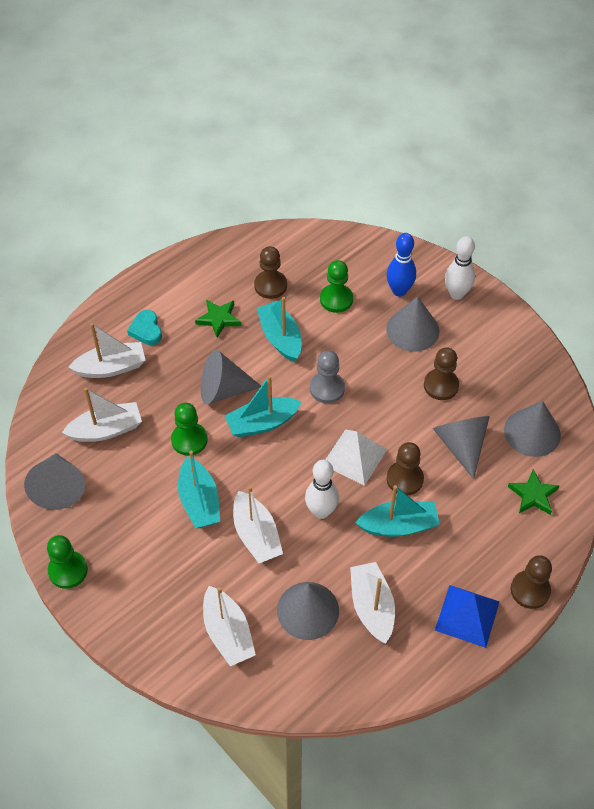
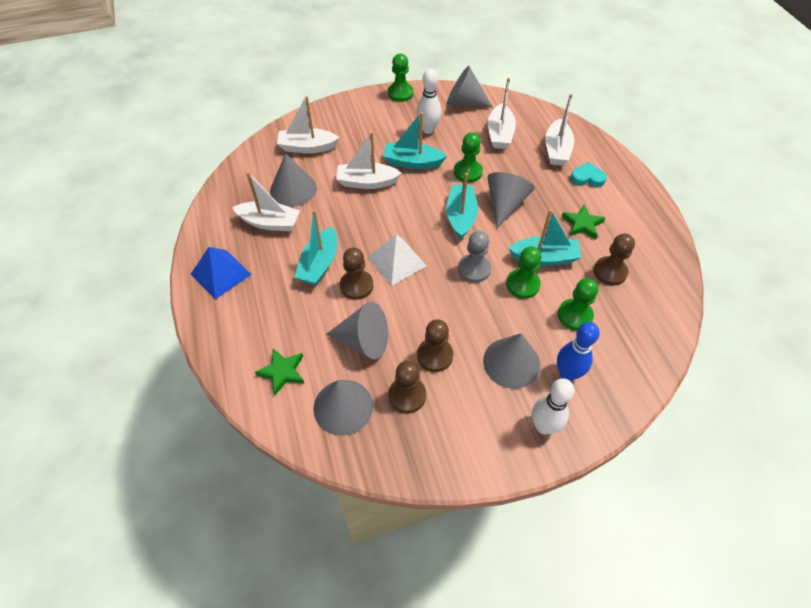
camera: 115 degrees right, 0 degrees up
(321, 511) = (362, 223): white bowling pin -> white bowling pin (428, 129)
(323, 345) = (522, 284): none -> green pawn
(530, 590) = (207, 324): brown pawn -> brown pawn (407, 395)

